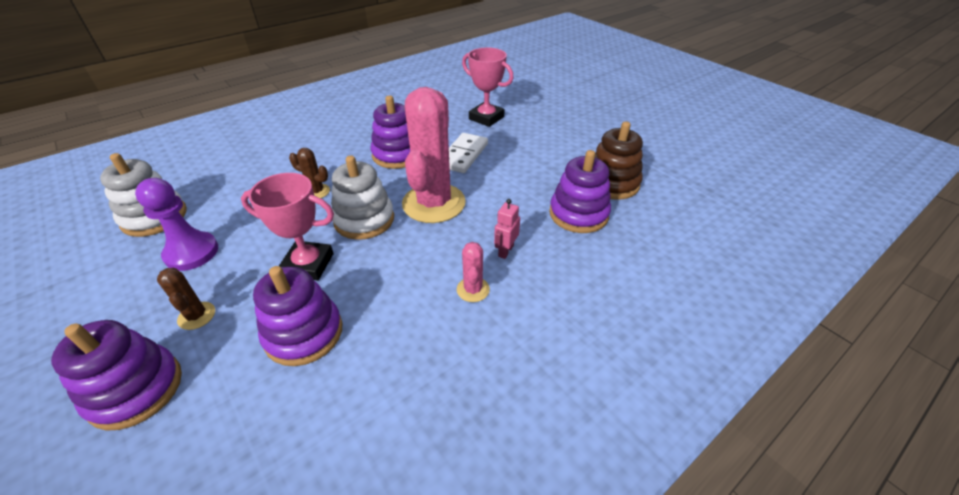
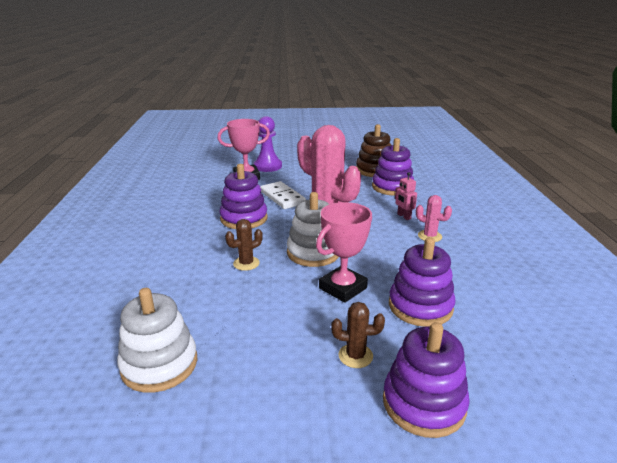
camera: 55 degrees left, 15 degrees down
(191, 253) = (257, 346): purple pawn -> purple pawn (267, 166)

